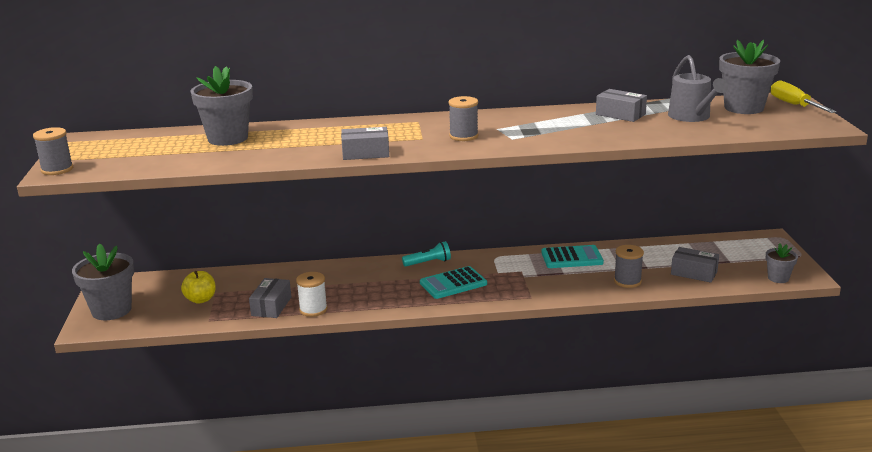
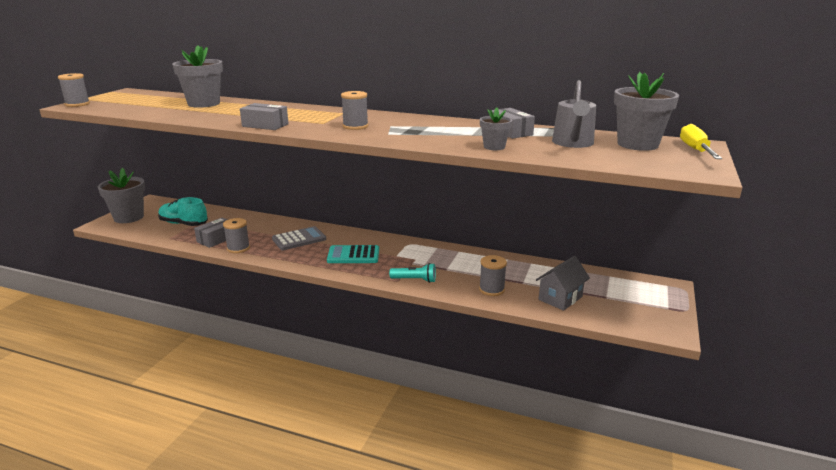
camera: 25 degrees right, 0 degrees up
(200, 299) = (184, 224): yellow apple -> turquoise shoe
(313, 309) = (238, 248): white spool -> grey spool
(370, 282) = (299, 239): none -> grey calculator
(428, 262) = (356, 236): turquoise flashlight -> turquoise flashlight (415, 280)
(572, 258) = (467, 259): turquoise calculator -> none
(694, 273) = (560, 298): grey box -> grey house
(778, 278) = (639, 325): grey flower pot -> grey flower pot (494, 147)

